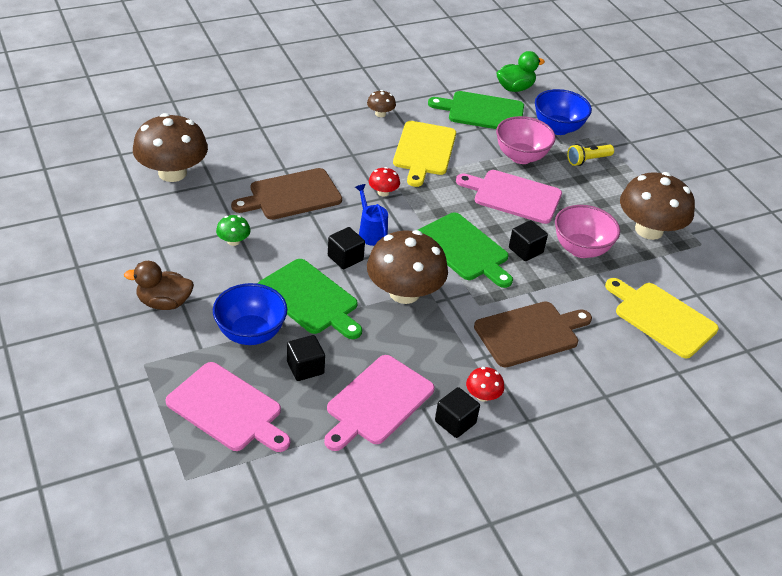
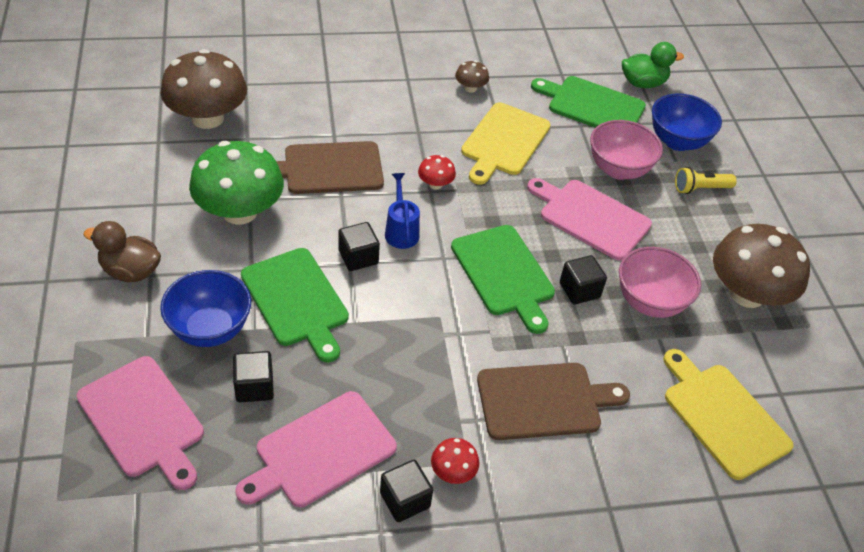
camera: 15 degrees right, 5 degrees up
(233, 241) = (239, 211): green mushroom -> green mushroom, size x2.29
(404, 292) = (410, 315): brown mushroom -> none

